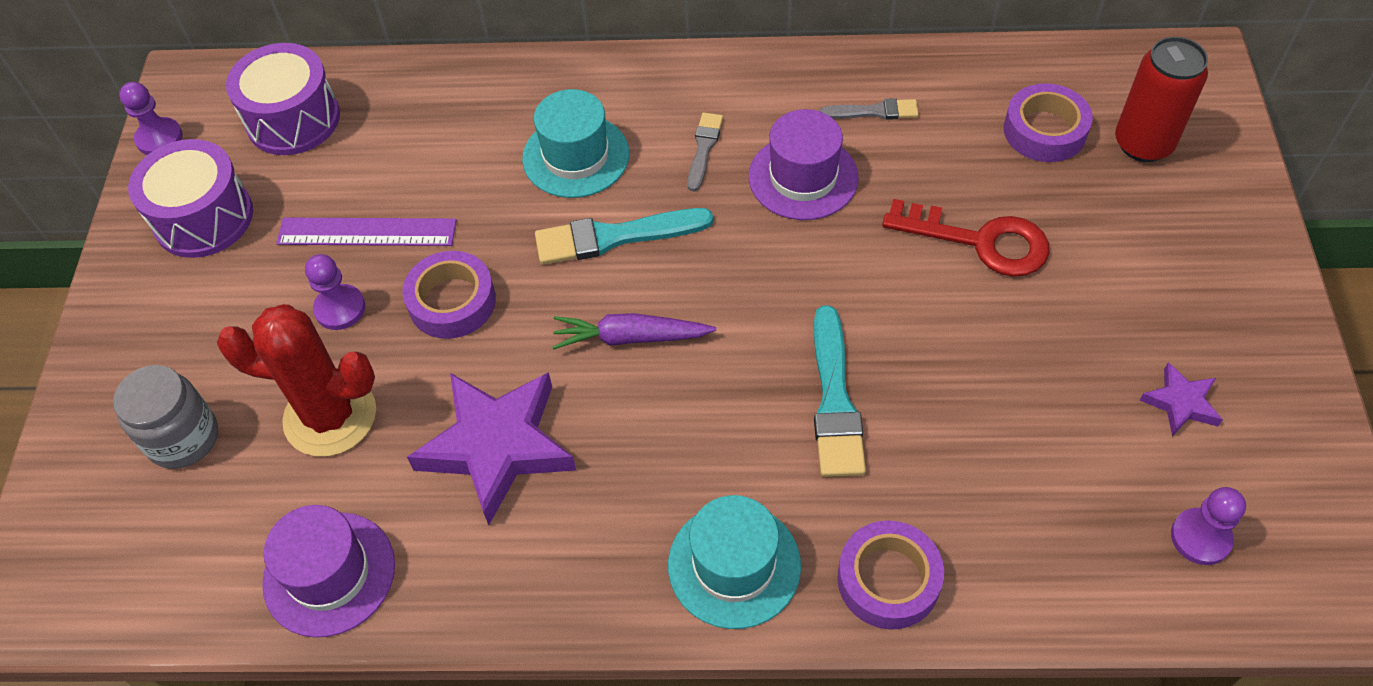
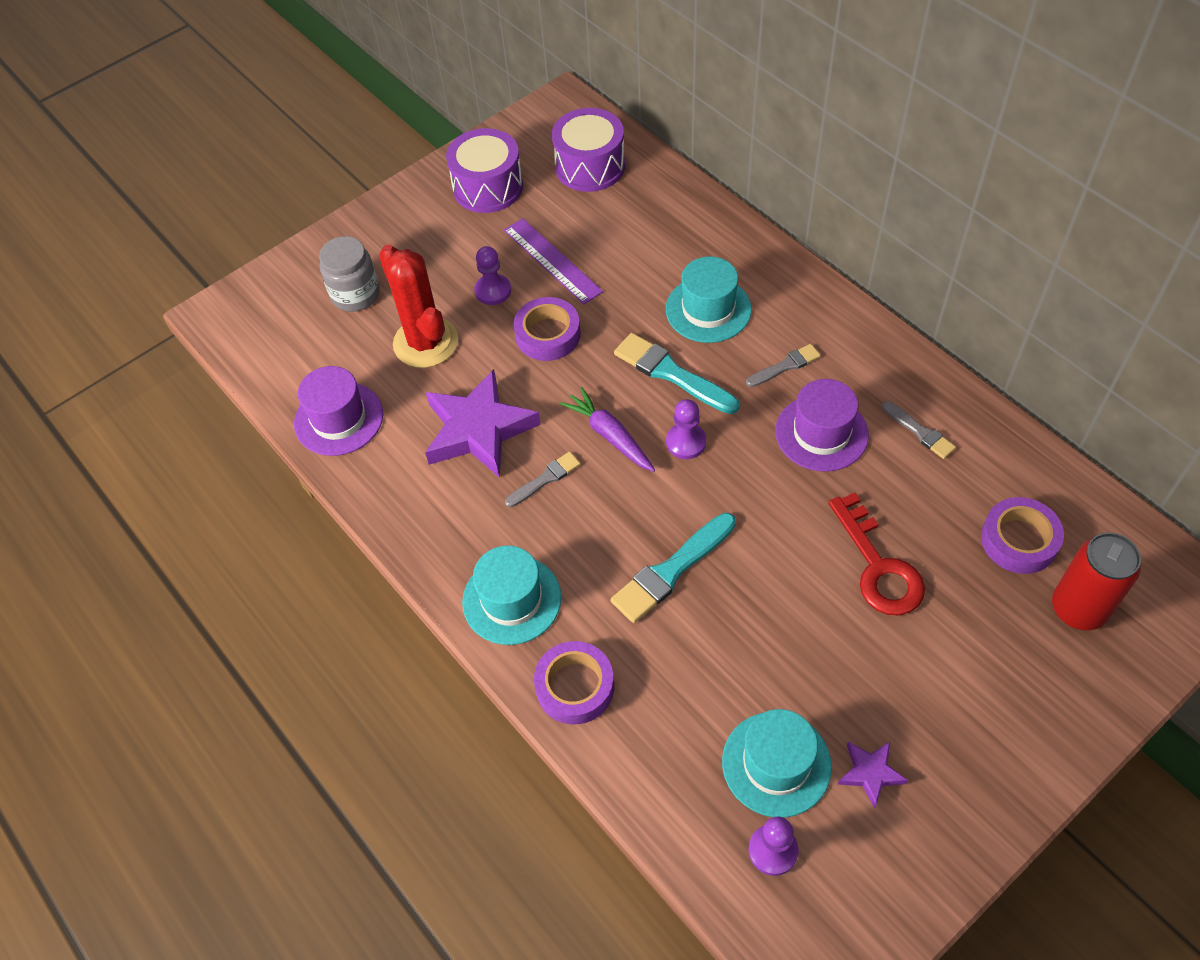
camera: 50 degrees right, 0 degrees up
(159, 138) = (516, 125): purple pawn -> purple pawn (686, 442)
(622, 430) = (545, 479): none -> grey brush
(1114, 468) = (776, 764): none -> turquoise hat

